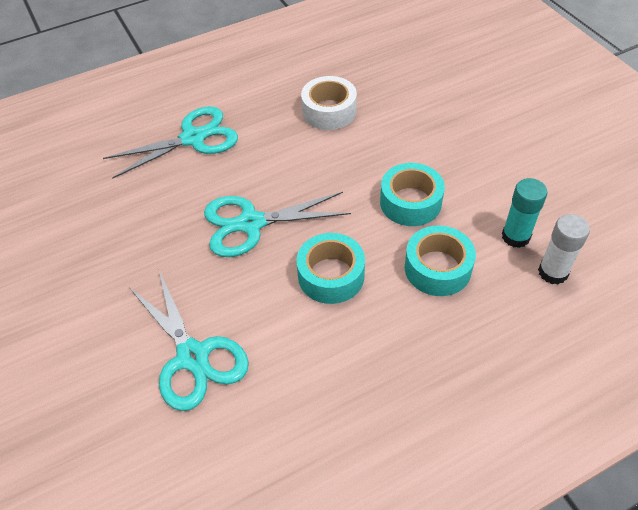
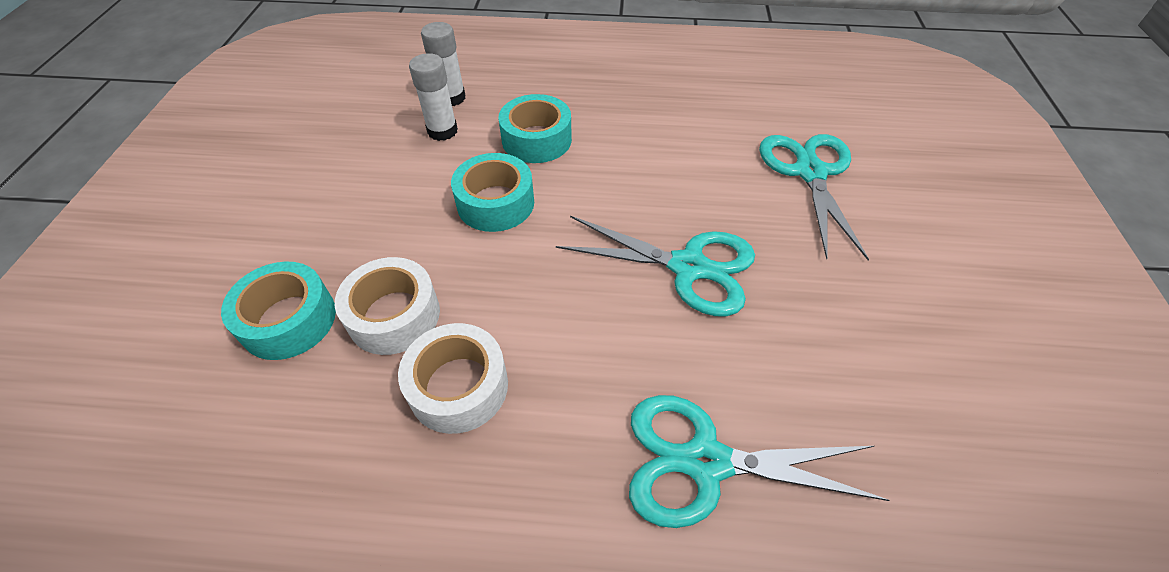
camera: 150 degrees left, 0 degrees up
(331, 275) = (638, 177): turquoise tape -> turquoise tape (288, 320)
(393, 120) = (394, 315): none -> white tape
(515, 236) = (442, 131): turquoise glue stick -> white glue stick

